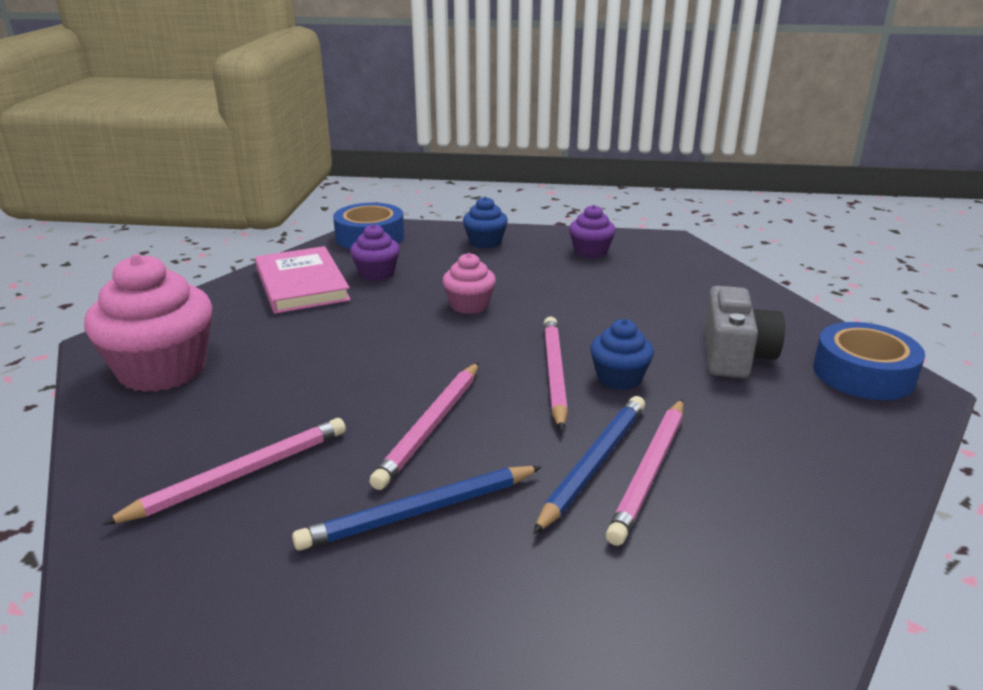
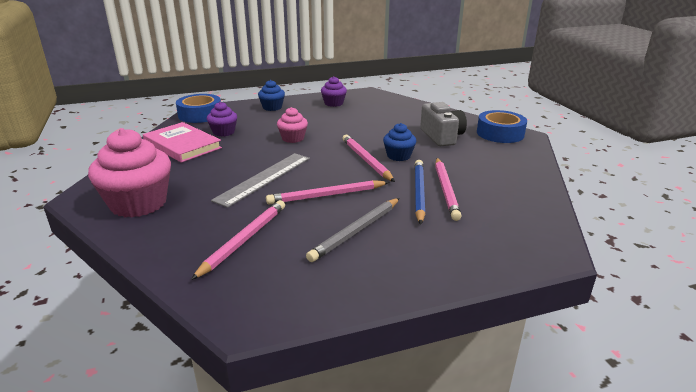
camera: 25 degrees left, 0 degrees up
(364, 369) = (264, 178): none -> grey ruler
(419, 512) = (356, 231): blue pencil -> grey pencil
(431, 426) = (326, 195): pink pencil -> pink pencil turned 75 degrees clockwise

